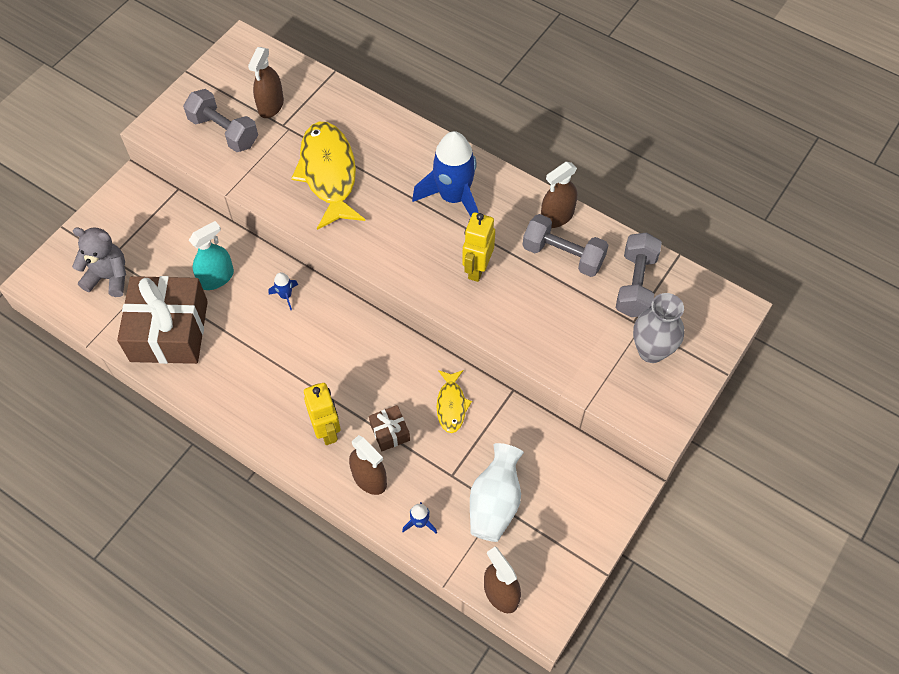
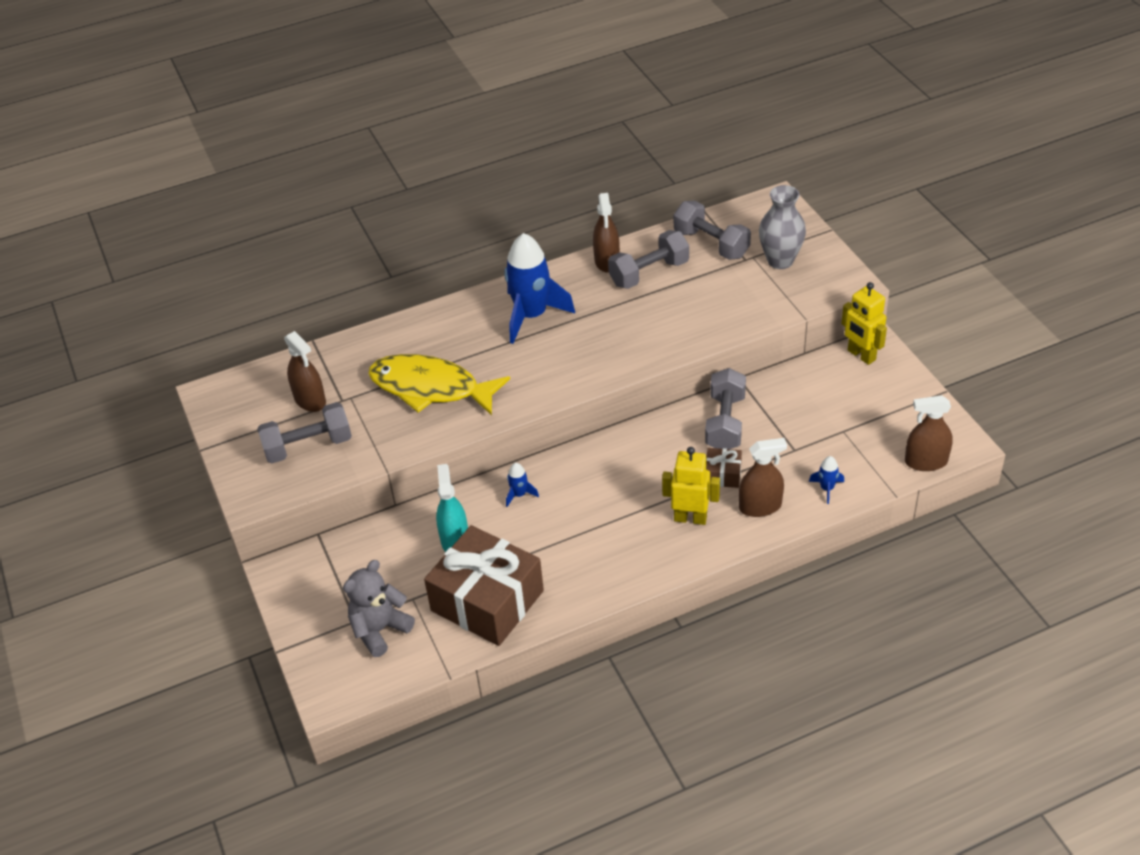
camera: 55 degrees left, 15 degrees down
(451, 405) = (725, 423): yellow fish -> grey dumbbell
(477, 269) = (619, 330): yellow robot -> yellow robot (861, 355)
(495, 503) = (839, 432): white vase -> none

